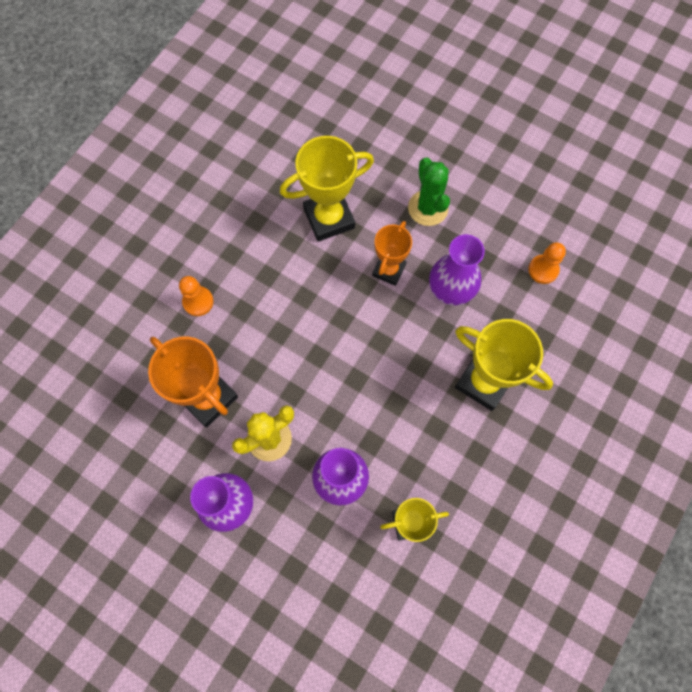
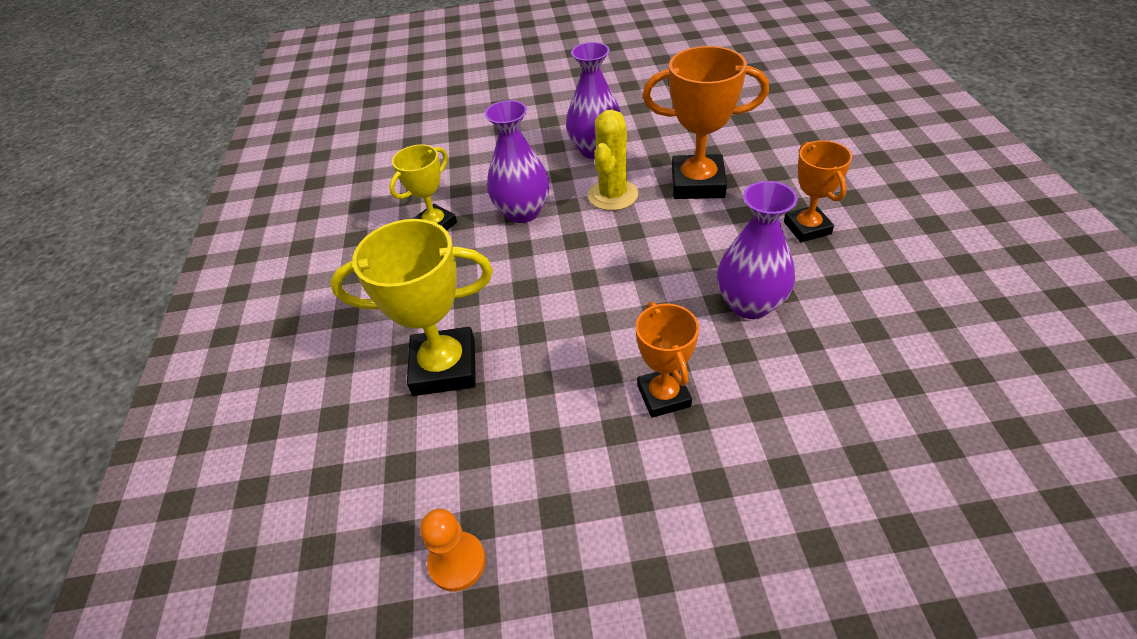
camera: 145 degrees right, 25 degrees down
(198, 302) = (807, 228): orange pawn -> orange trophy
(329, 218) = (802, 396): yellow trophy -> none
(428, 208) = (702, 517): green cactus -> none
(451, 290) = (566, 432): purple vase -> purple vase (750, 304)

